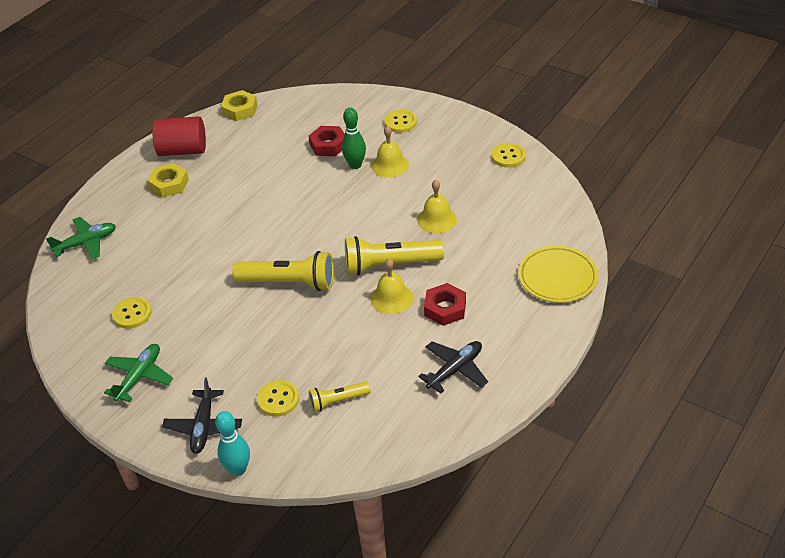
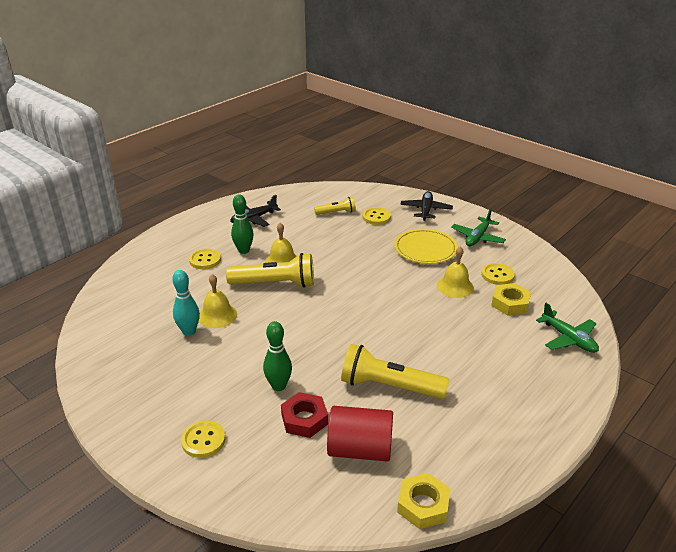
camera: 175 degrees left, 10 degrees down
(86, 243) = (568, 338): green plane -> green plane turned 105 degrees counterclockwise
(169, 184) = (499, 394): yellow nut -> yellow nut (510, 303)
(183, 150) = (494, 442): red cylinder -> red cylinder (360, 449)
(238, 469) = (402, 192): turquoise bowling pin -> turquoise bowling pin (189, 331)
(289, 283) = (364, 281): yellow flashlight -> yellow flashlight (389, 386)
(390, 165) = (240, 380): yellow bell -> yellow bell (455, 286)
(445, 308) = (244, 250): red nut -> green bowling pin
(508, 156) = (107, 371): yellow button -> yellow button (205, 260)
(557, 277) = (146, 259): yellow plate -> yellow plate (425, 249)

